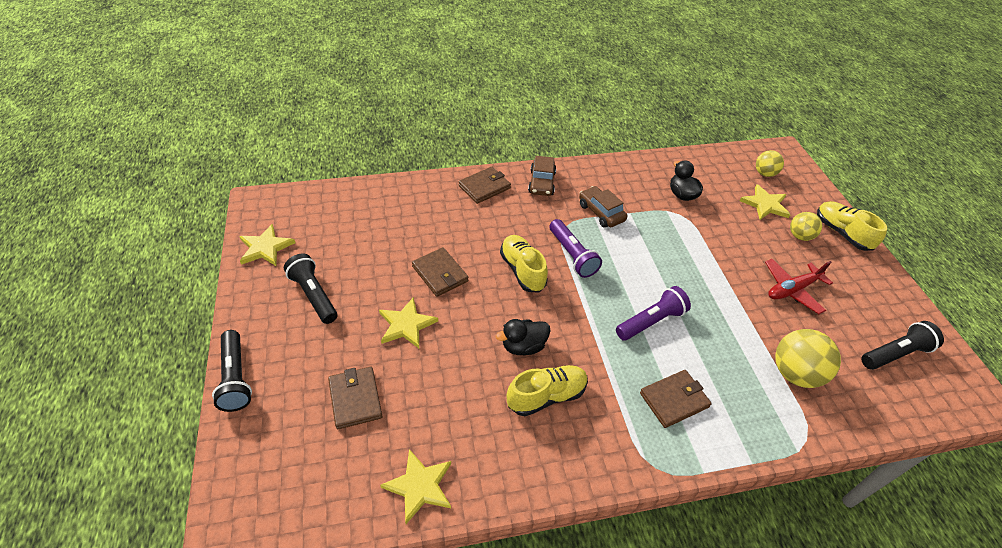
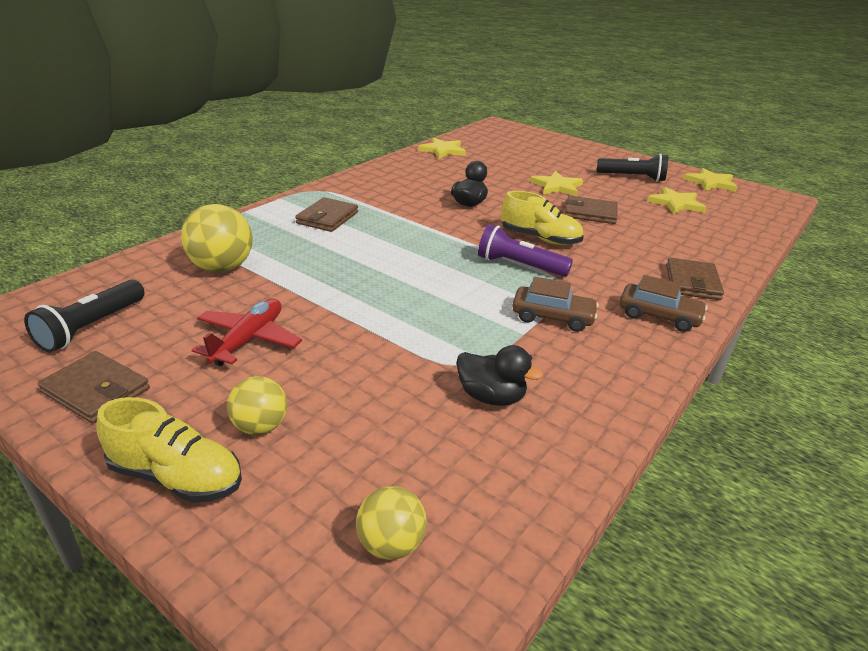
camera: 140 degrees right, 15 degrees down
(235, 378) = (591, 146): black flashlight -> none
(355, 399) = (524, 158): brown wallet -> brown wallet (96, 390)
(541, 183) = (659, 316): brown car -> brown car turned 150 degrees clockwise
(546, 396) = (421, 191): yellow shoe -> none
(651, 321) = (389, 251): purple flashlight -> none
(765, 204) = (348, 458): yellow star -> yellow star (676, 203)

